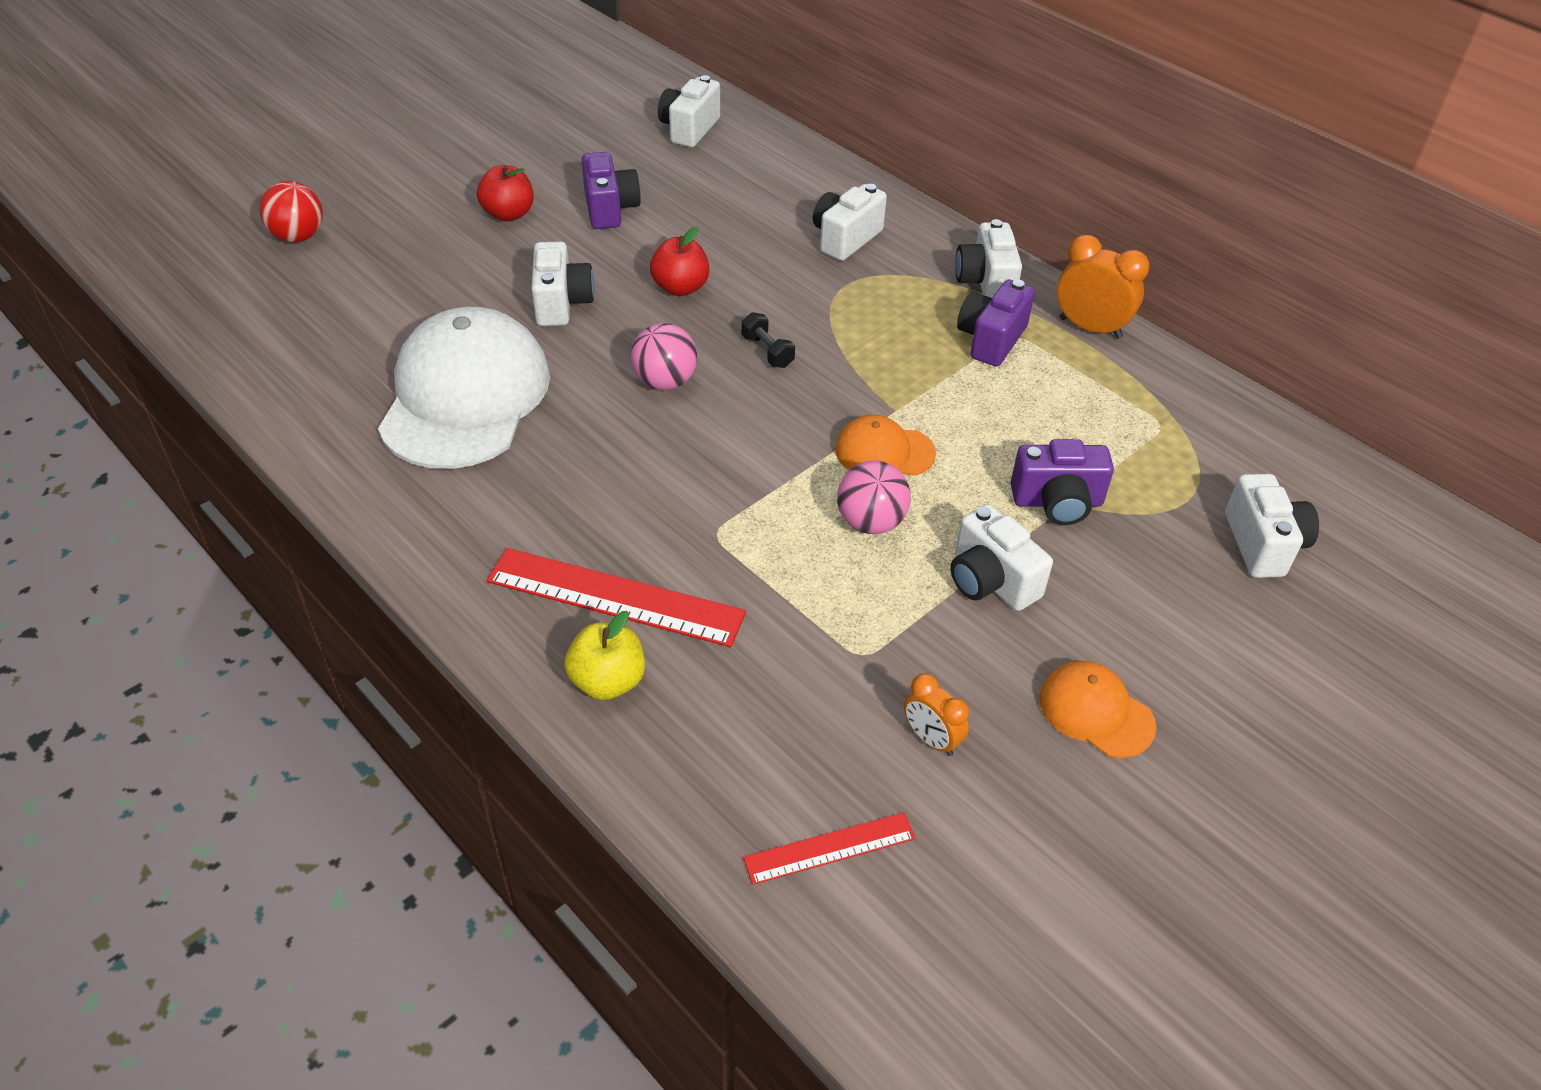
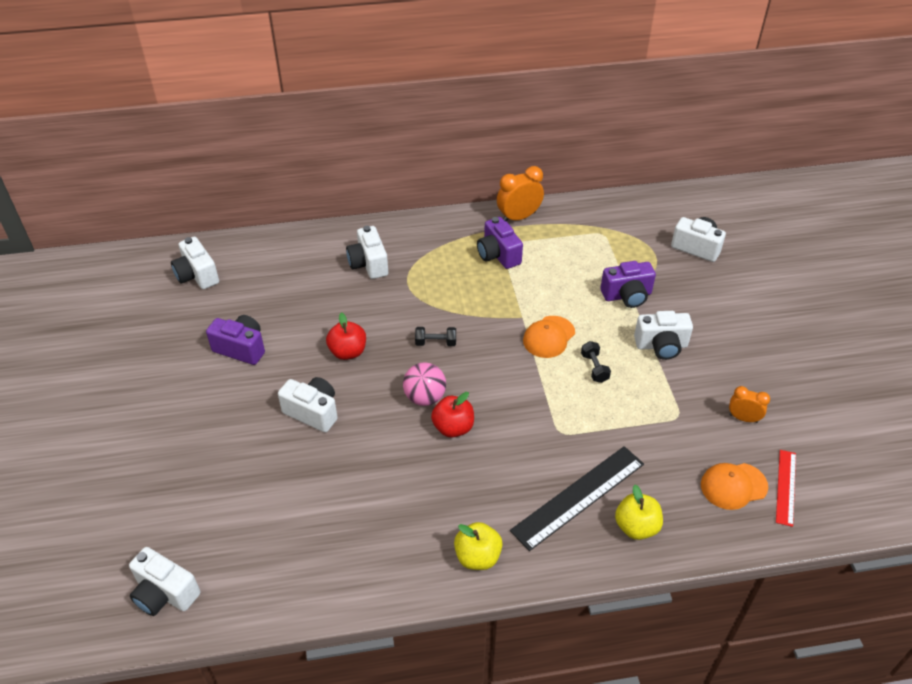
camera: 55 degrees left, 0 degrees up
(298, 236) = (106, 524): red ball -> none
(444, 536) = (477, 557): none -> yellow apple
(465, 397) = (361, 497): white cap -> none
(508, 214) = (197, 399): red apple -> red apple (453, 427)
(615, 597) = (578, 496): red ruler -> black ruler
(870, 522) = (594, 368): pink ball -> black dumbbell
(931, 739) = (743, 418): orange clock -> orange clock turned 150 degrees counterclockwise
(986, 282) = (453, 232): white camera -> white camera (165, 593)
(1057, 502) = (627, 295): purple camera -> purple camera turned 45 degrees clockwise
(1095, 712) = (758, 354): orange cap -> orange cap (733, 486)

